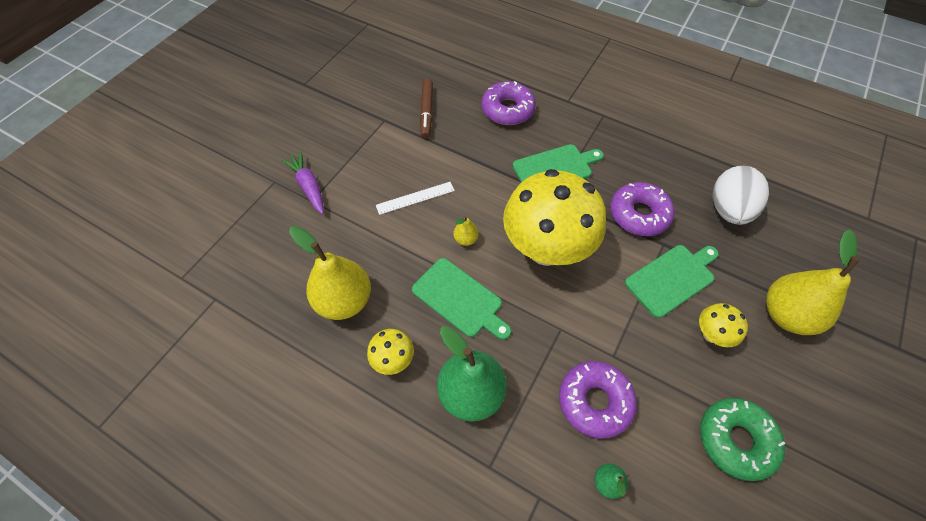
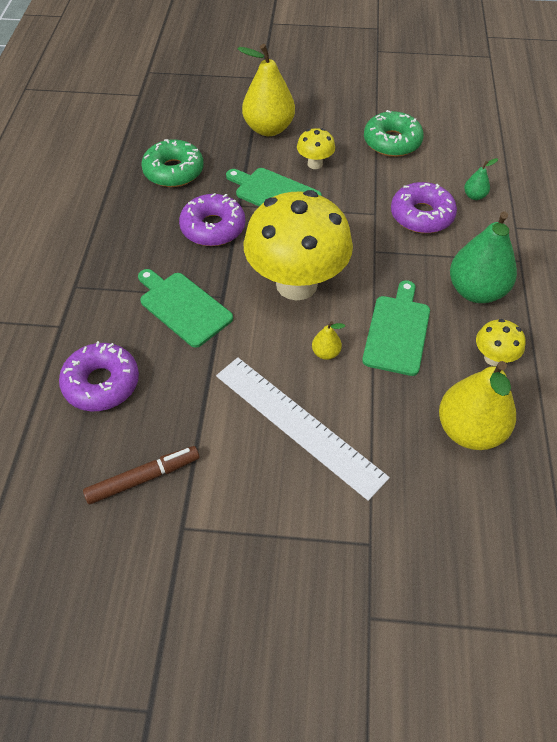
camera: 115 degrees left, 5 degrees down
(308, 186) = (351, 562): purple carrot -> none
(415, 198) = (298, 425): white ruler -> white ruler, size x1.93
(728, 210) = (173, 171): white egg -> green donut

